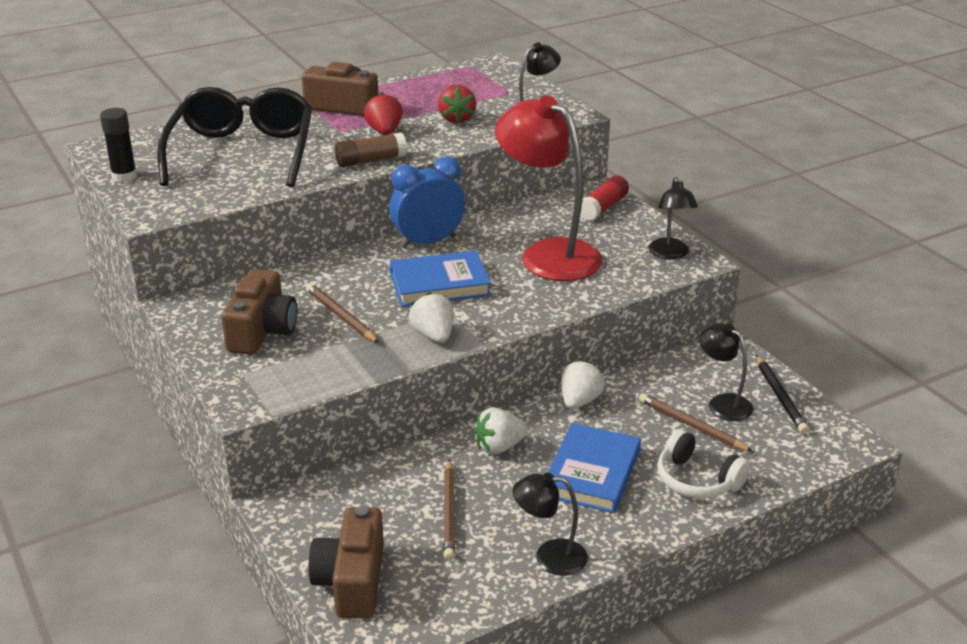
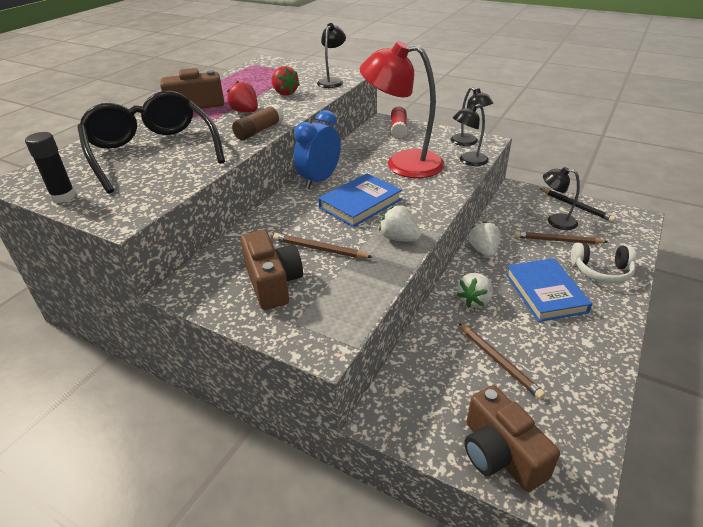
camera: 30 degrees left, 5 degrees up
(549, 557) = (593, 362): black lamp -> black lamp (468, 161)

